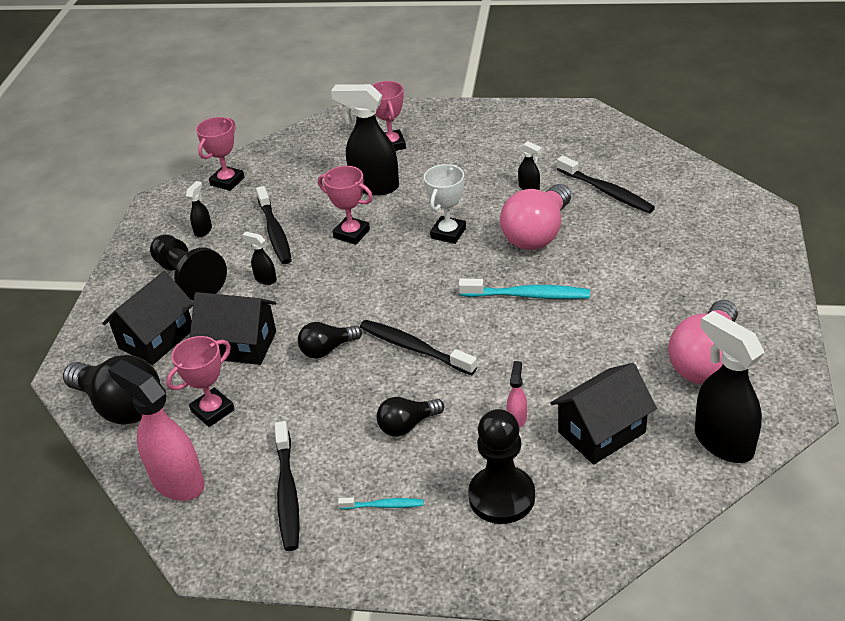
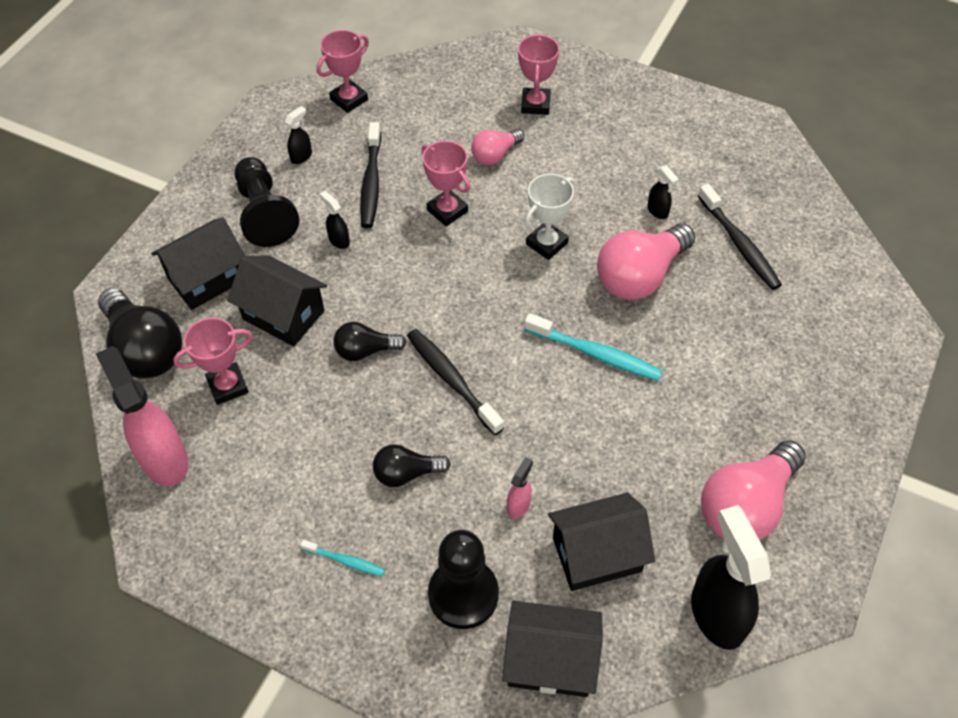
camera: 15 degrees right, 15 degrees up
(287, 492) = (261, 510): black toothbrush -> none
(374, 186) = (495, 155): black spray bottle -> pink light bulb
(601, 520) = (550, 660): none -> black house

